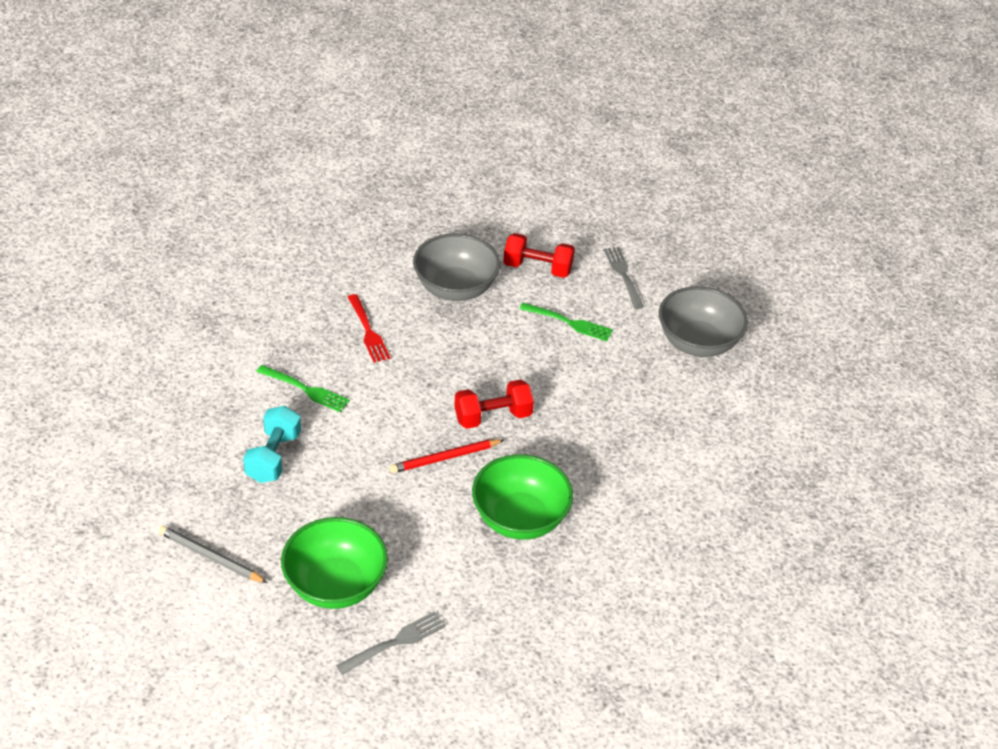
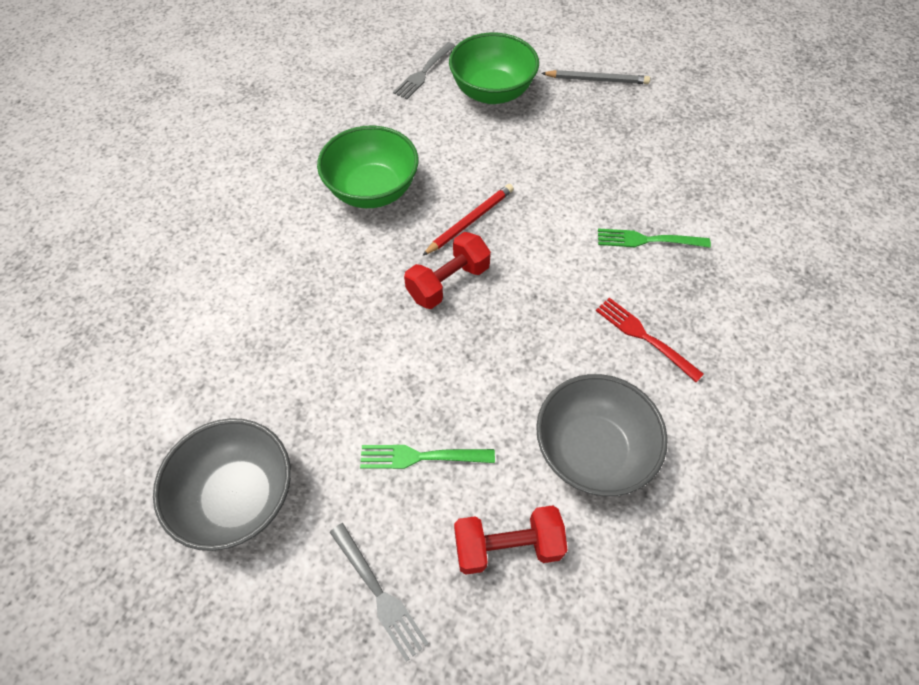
camera: 160 degrees right, 15 degrees up
(273, 457) = (619, 166): turquoise dumbbell -> none

